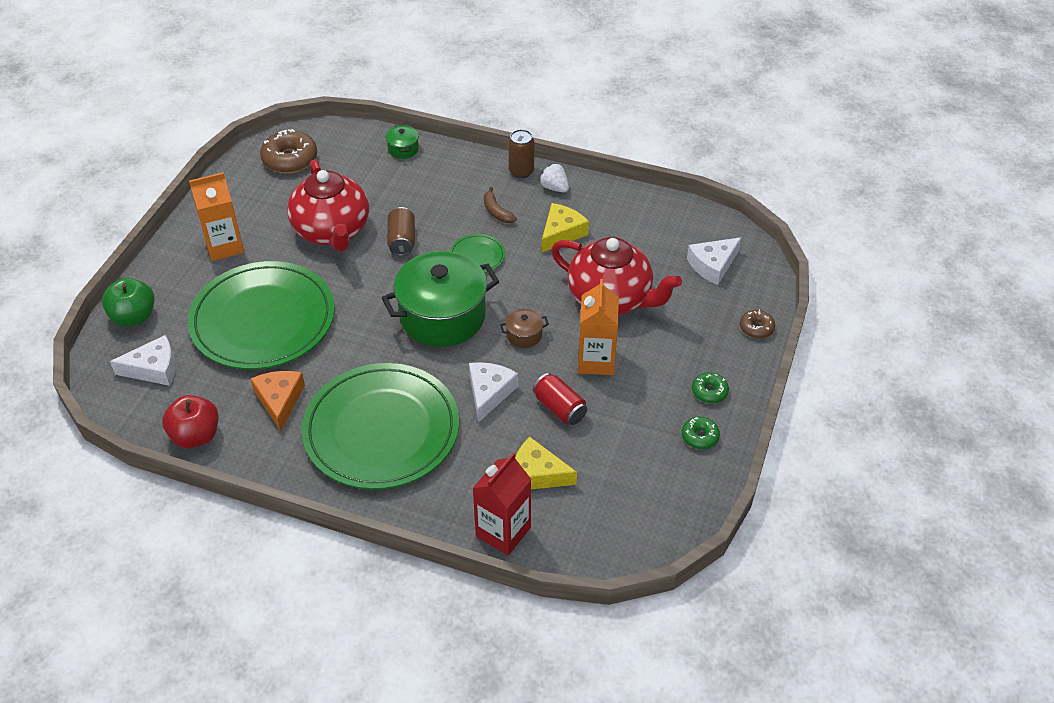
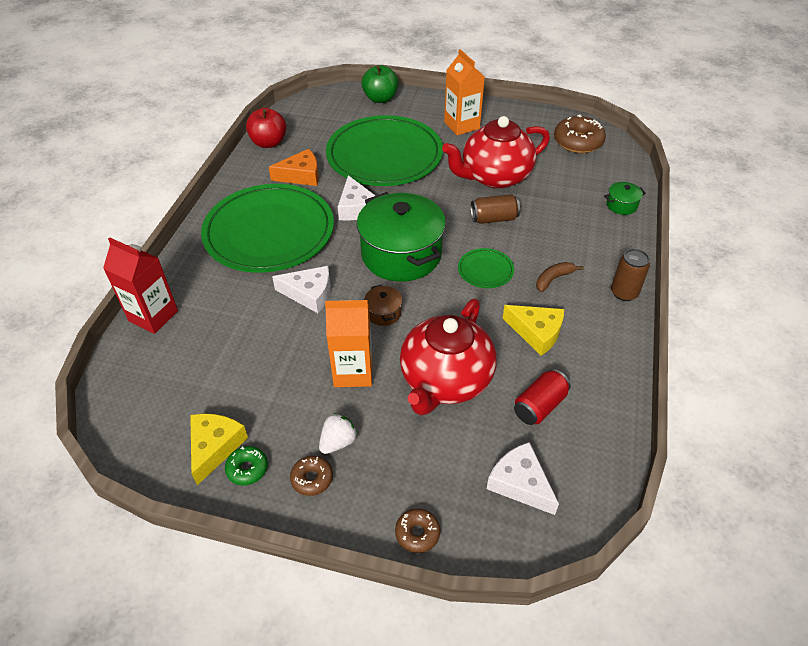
camera: 85 degrees right, 0 degrees up
(154, 369) = (331, 115): white cheese -> white cheese (356, 208)
(537, 474) = (212, 334): yellow cheese -> yellow cheese (215, 447)
(554, 188) = (607, 322): white strawberry -> white strawberry (338, 442)
(559, 408) = (290, 346): red can -> red can (539, 406)
(709, 391) = (312, 479): green donut -> brown donut

